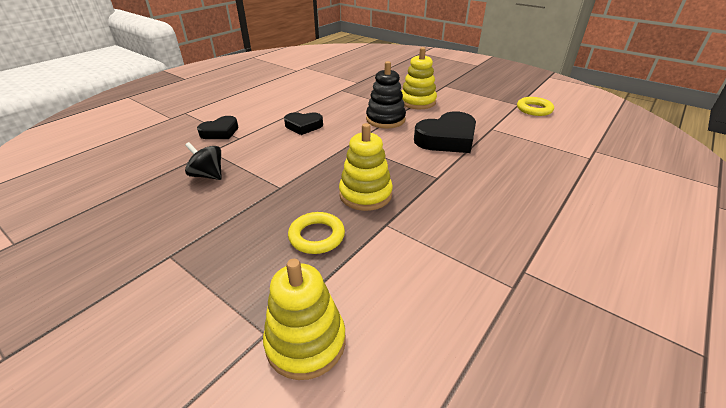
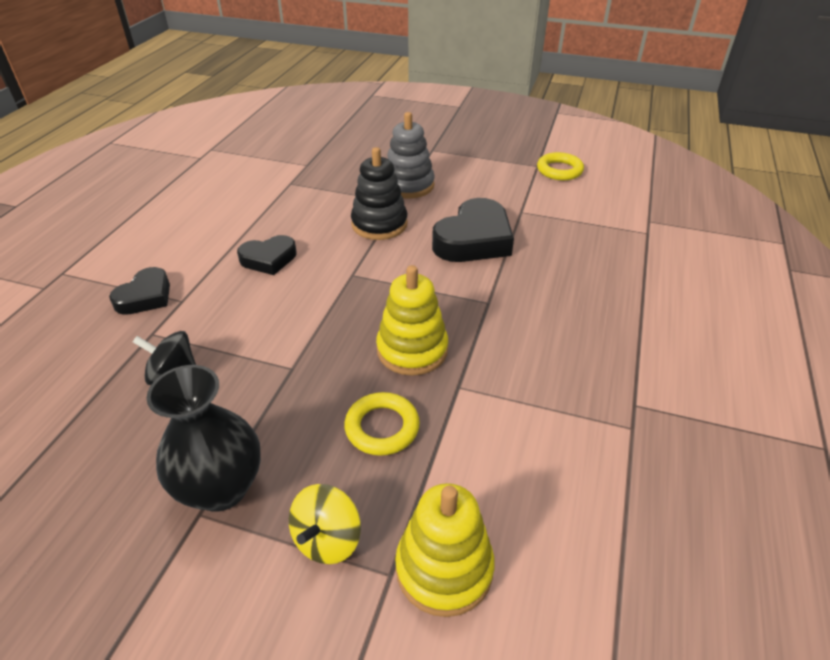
camera: 20 degrees left, 5 degrees up
(192, 244) = (221, 488): none -> black vase
(237, 296) = (327, 539): none -> yellow spinning top
(417, 102) = (408, 185): yellow stacking toy -> grey stacking toy

